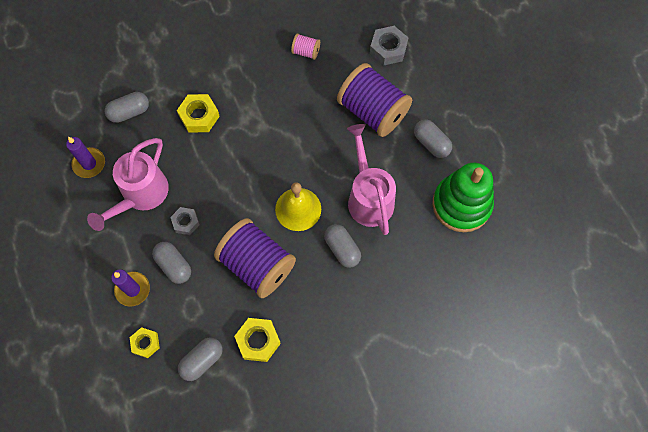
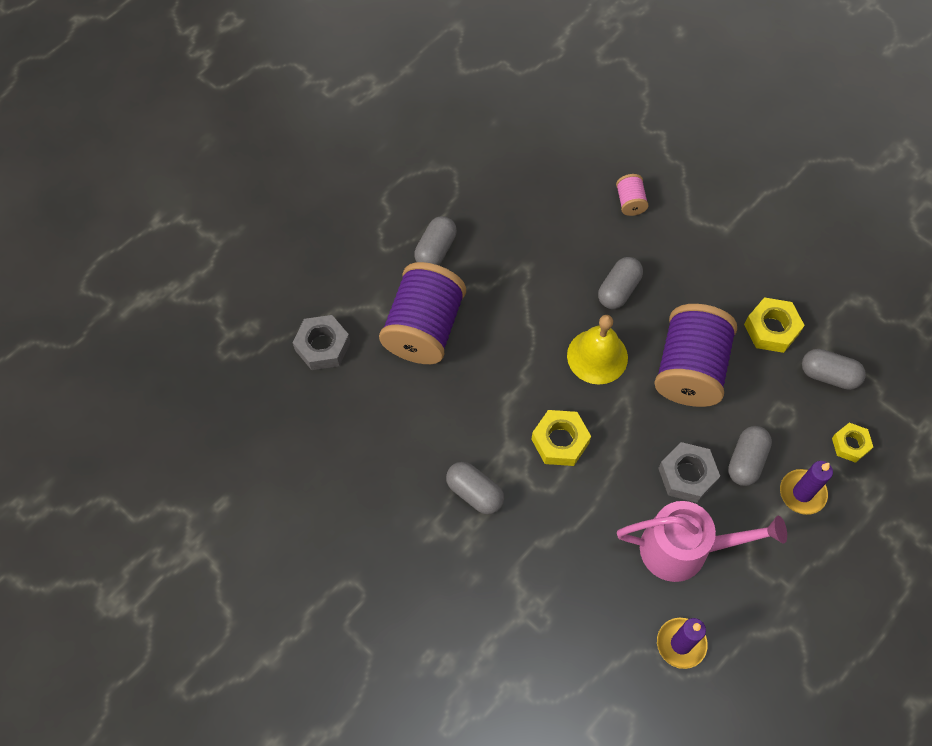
camera: 115 degrees left, 5 degrees down
(129, 112) = (579, 632): grey capsule -> grey capsule (474, 493)
(185, 222) = (687, 475): grey nut -> grey nut, size x1.52
(199, 116) = (537, 534): yellow nut -> yellow nut (560, 441)
(306, 52) = (373, 444): pink spool -> pink spool (630, 202)
(368, 196) = (540, 288): pink watering can -> none
(461, 204) = (498, 193): green stacking toy -> none

